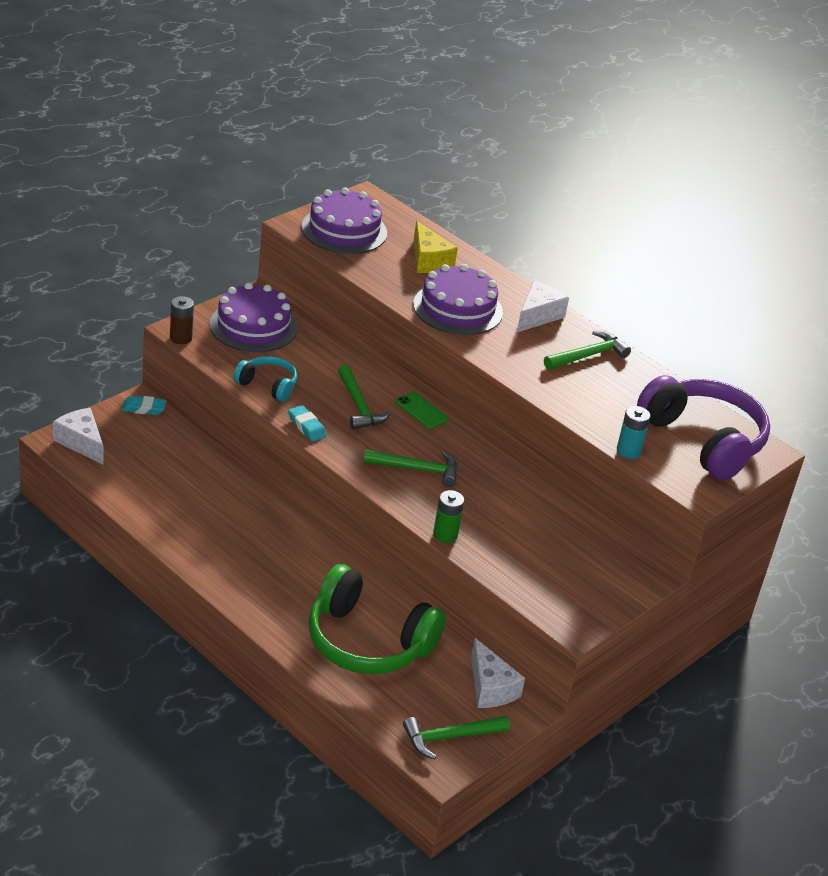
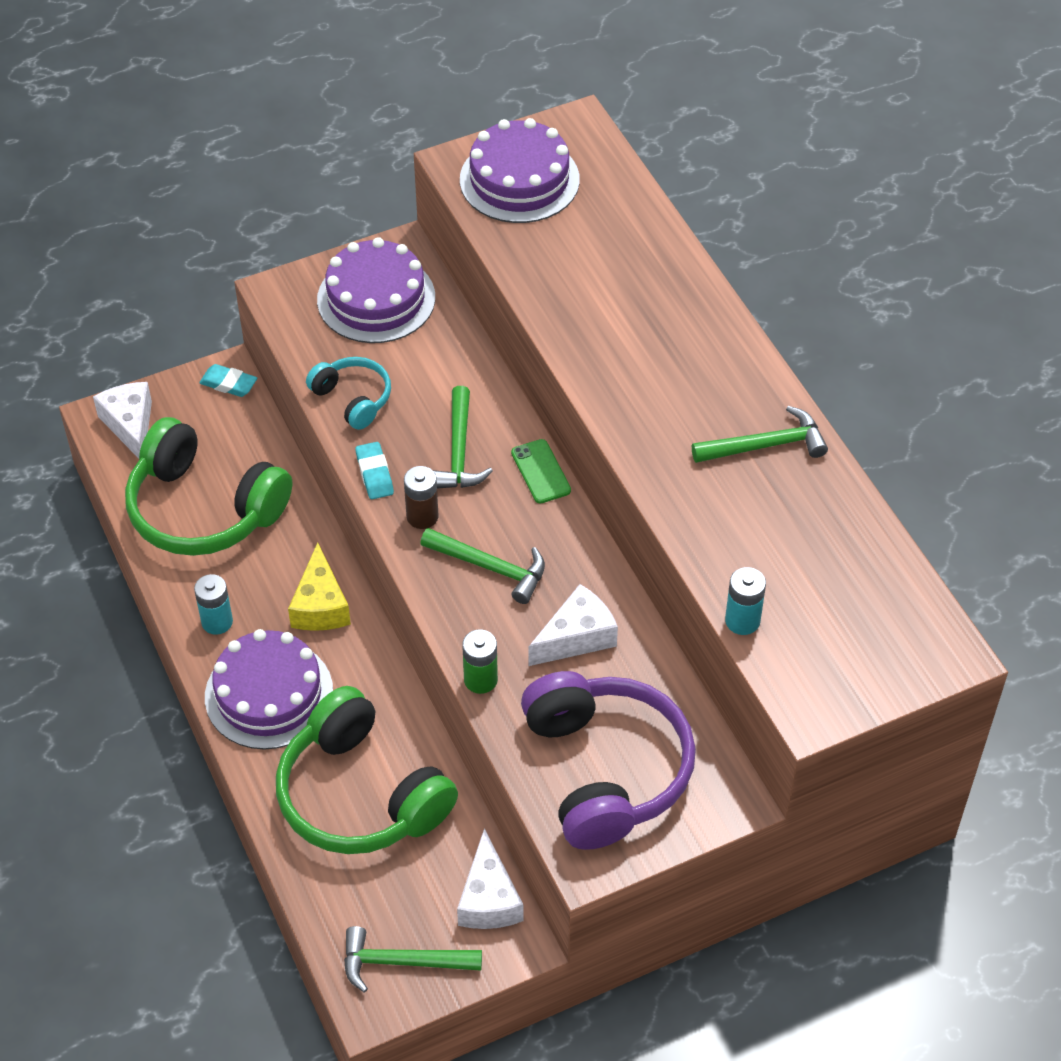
camera: 25 degrees right, 15 degrees up
(163, 486) = (204, 509): none -> green headphones
(181, 338) = (273, 305): brown battery -> brown battery (422, 516)
(208, 553) = (217, 622): none -> turquoise battery
(428, 260) = (614, 247): yellow cheese -> yellow cheese (320, 605)
(458, 308) = (616, 337): purple cake -> purple cake (269, 694)
(538, 316) = (725, 365): white cheese -> white cheese (576, 637)
(703, 440) = (864, 620): purple headphones -> purple headphones (605, 770)

